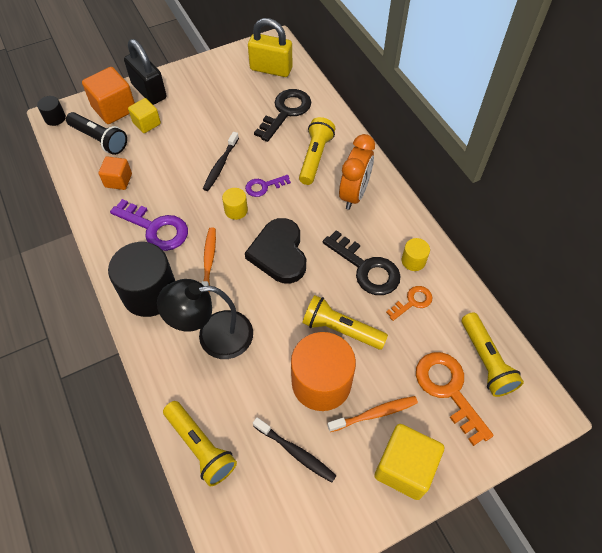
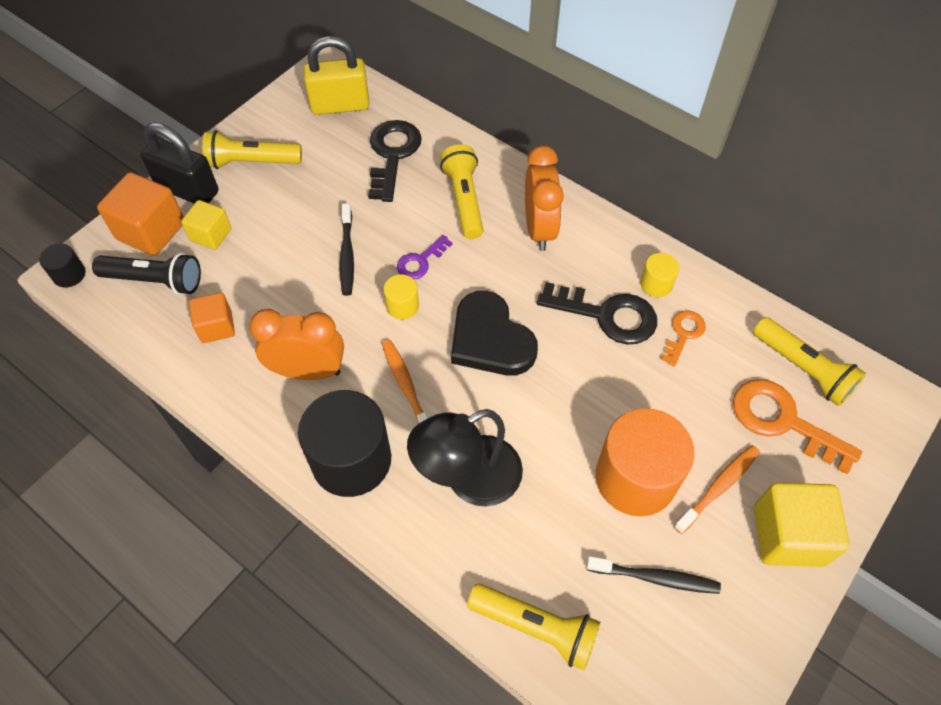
camera: 25 degrees left, 0 degrees up
(155, 228) = (308, 371): purple key -> orange clock
(341, 329) = (621, 403): yellow flashlight -> yellow flashlight (252, 162)

